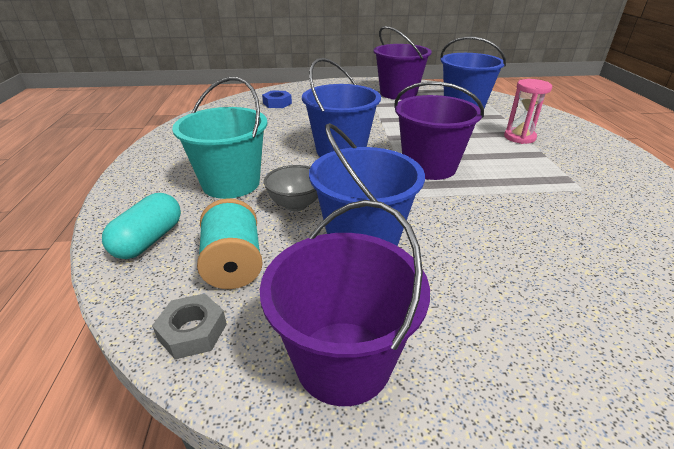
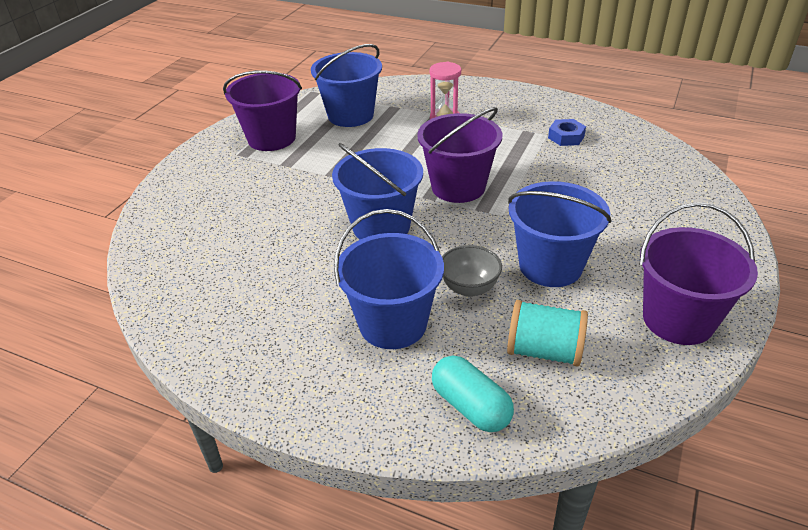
camera: 60 degrees left, 5 degrees up
(192, 331) = (621, 392): grey nut -> none
(231, 183) = (393, 324): turquoise bucket -> blue bucket
(277, 103) = (196, 235): blue nut -> blue nut (566, 137)

